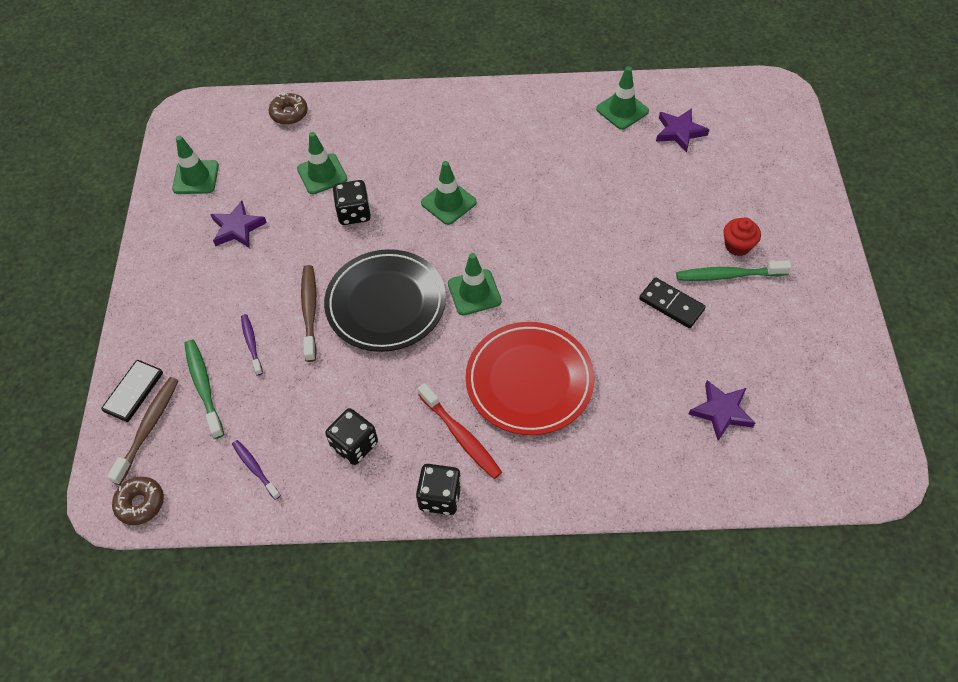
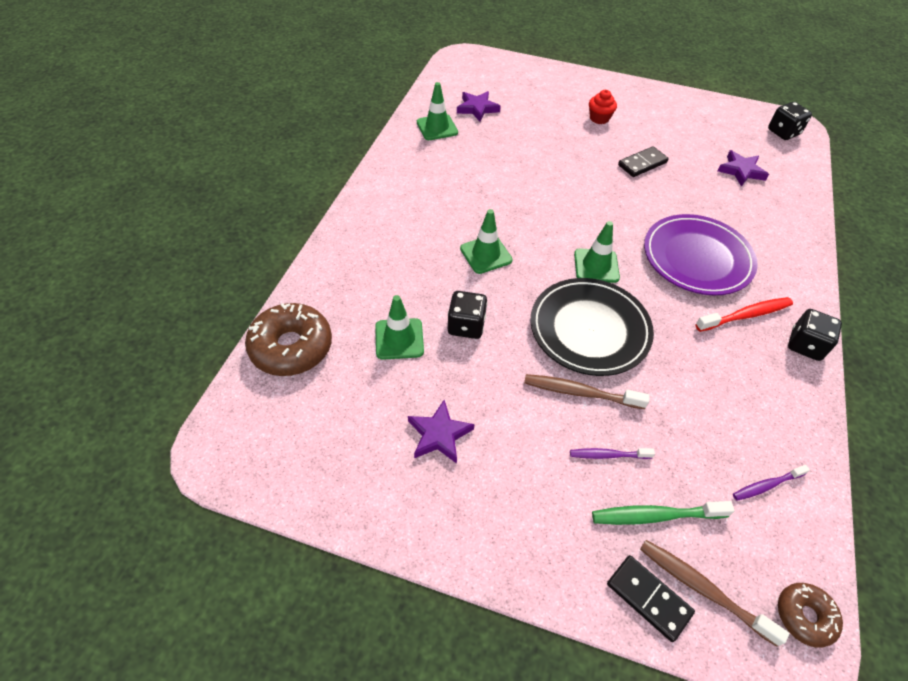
camera: 75 degrees left, 5 degrees down
(196, 177) = (337, 463): green traffic cone -> none
(289, 113) = (291, 347): brown donut -> brown donut, size x1.79
(354, 445) = (746, 393): black dice -> black dice (783, 132)
(529, 381) = (697, 258): red plate -> purple plate
(728, 275) = (624, 131): green toothbrush -> none

